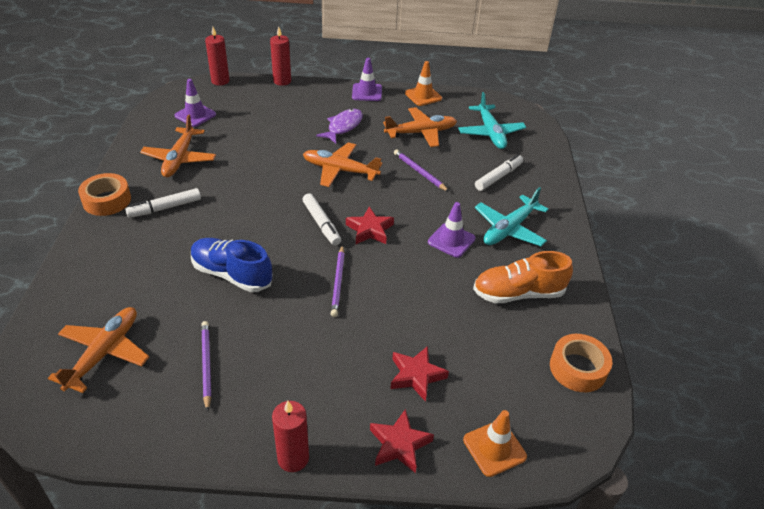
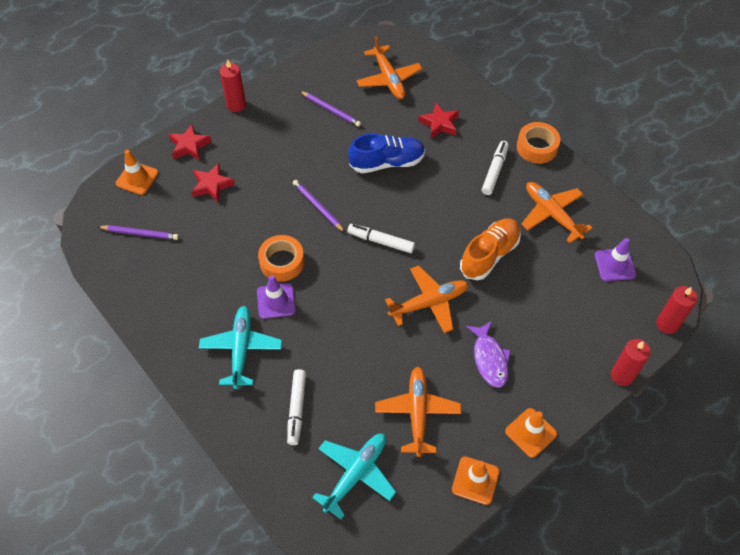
camera: 140 degrees right, 15 degrees up
(367, 92) = (531, 432): purple traffic cone -> orange traffic cone
(370, 230) = (342, 263): red star -> red star (439, 124)
(419, 172) = (367, 356): purple pencil -> purple pencil (140, 233)
(421, 133) = (417, 413): orange plane -> orange plane turned 150 degrees clockwise
(490, 133) = (355, 474): turquoise plane -> turquoise plane turned 90 degrees clockwise
(518, 293) = (191, 290): orange shoe -> orange shoe (489, 255)
(578, 368) = (115, 260): orange tape -> orange tape (282, 262)

